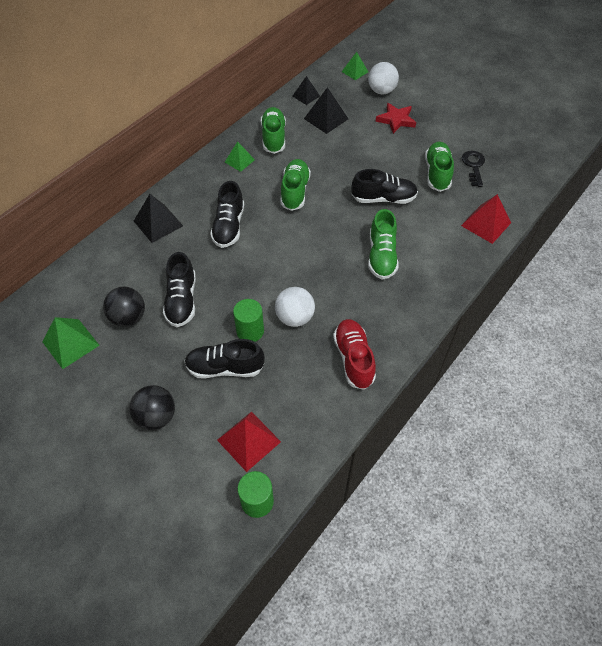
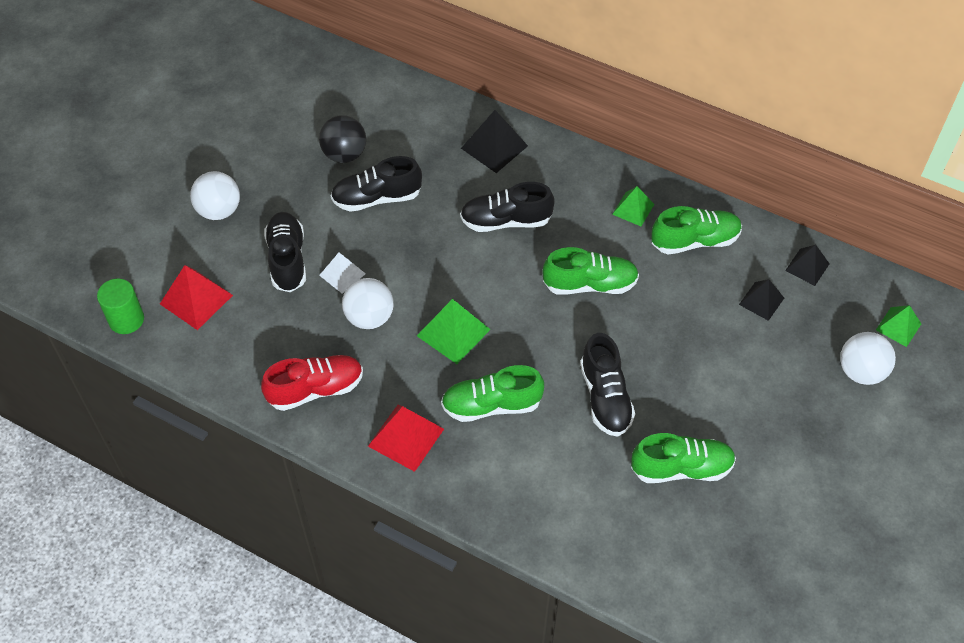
camera: 80 degrees right, 0 degrees up
(70, 343) = (302, 113): green pyramid -> green pyramid (453, 332)
(156, 416) = (219, 210): black ball -> white ball
(250, 331) = (342, 274): green cylinder -> white pyramid
(326, 118) = (761, 301): black pyramid -> black pyramid, size x0.65
(396, 120) = (792, 399): red star -> none
(473, 166) = (715, 523): black key -> none
(486, 224) = (587, 543): red pyramid -> red pyramid (406, 437)

